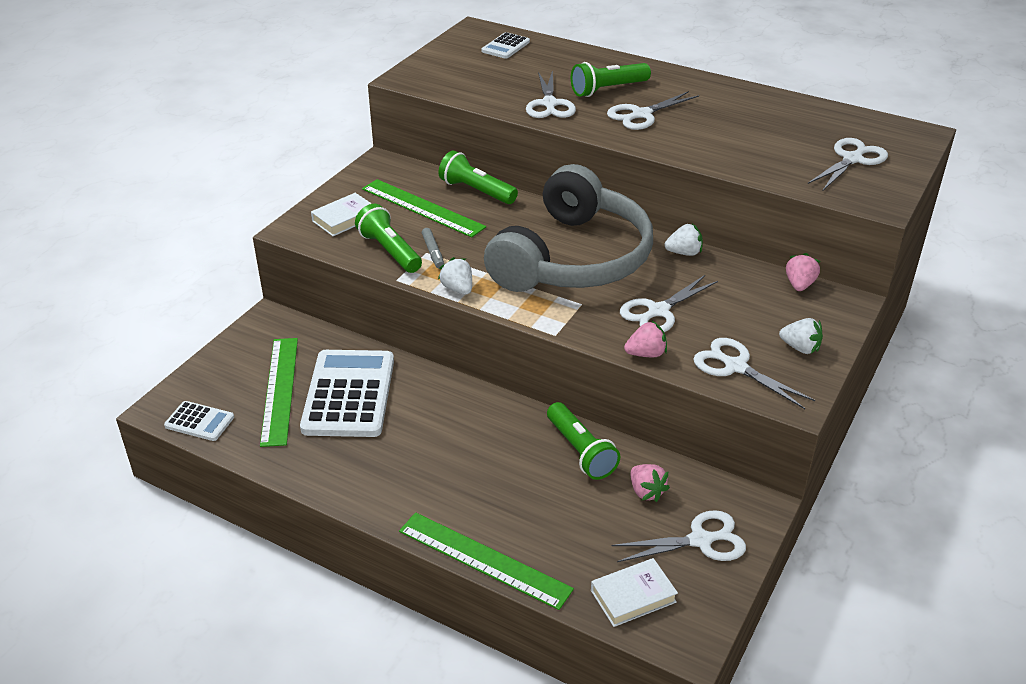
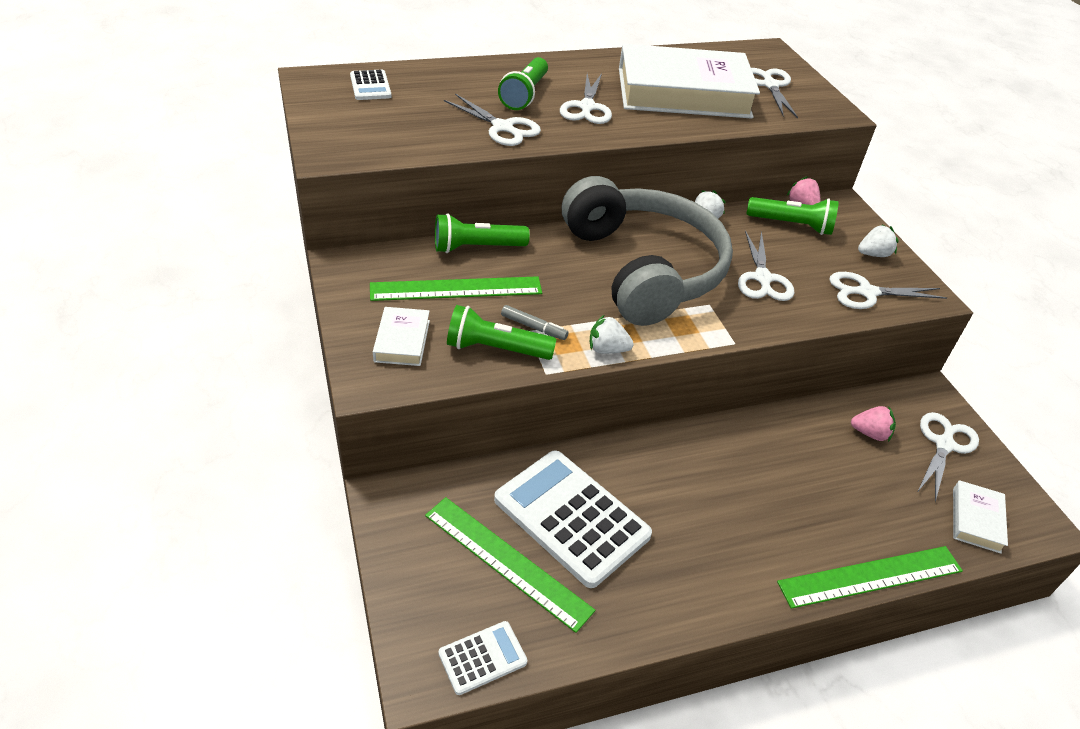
camera: 50 degrees left, 5 degrees up
(580, 451) = (793, 434): green flashlight -> green flashlight (791, 225)
(646, 354) = (809, 318): pink strawberry -> none
(750, 134) = (683, 93): none -> white book

